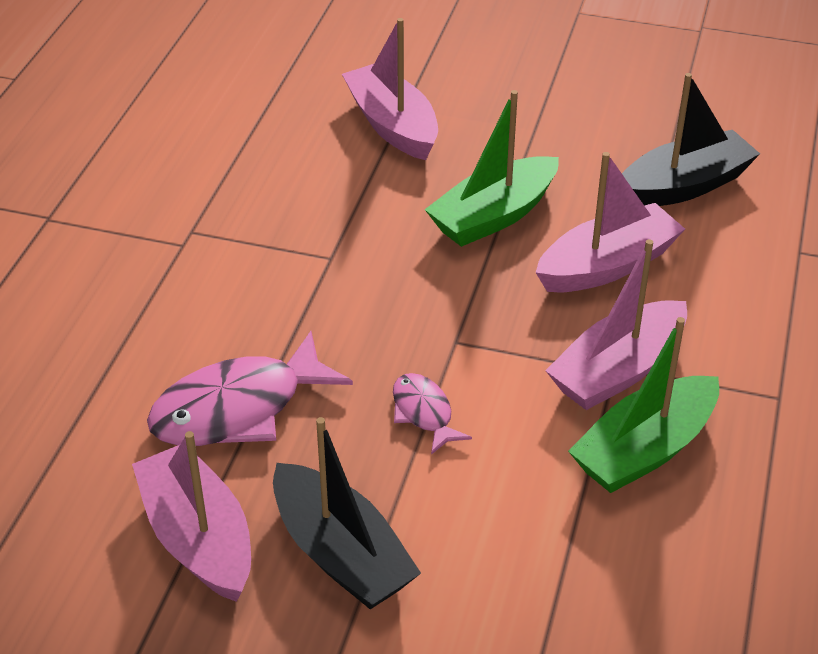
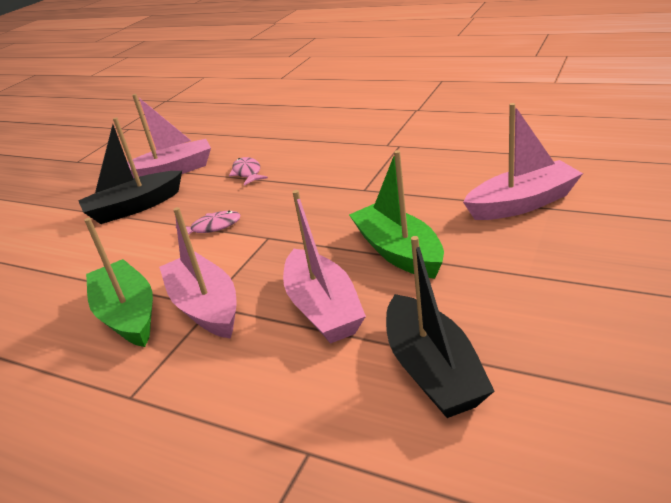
camera: 105 degrees right, 10 degrees down
(238, 408) = (247, 173): pink fish -> pink fish, size x0.52

